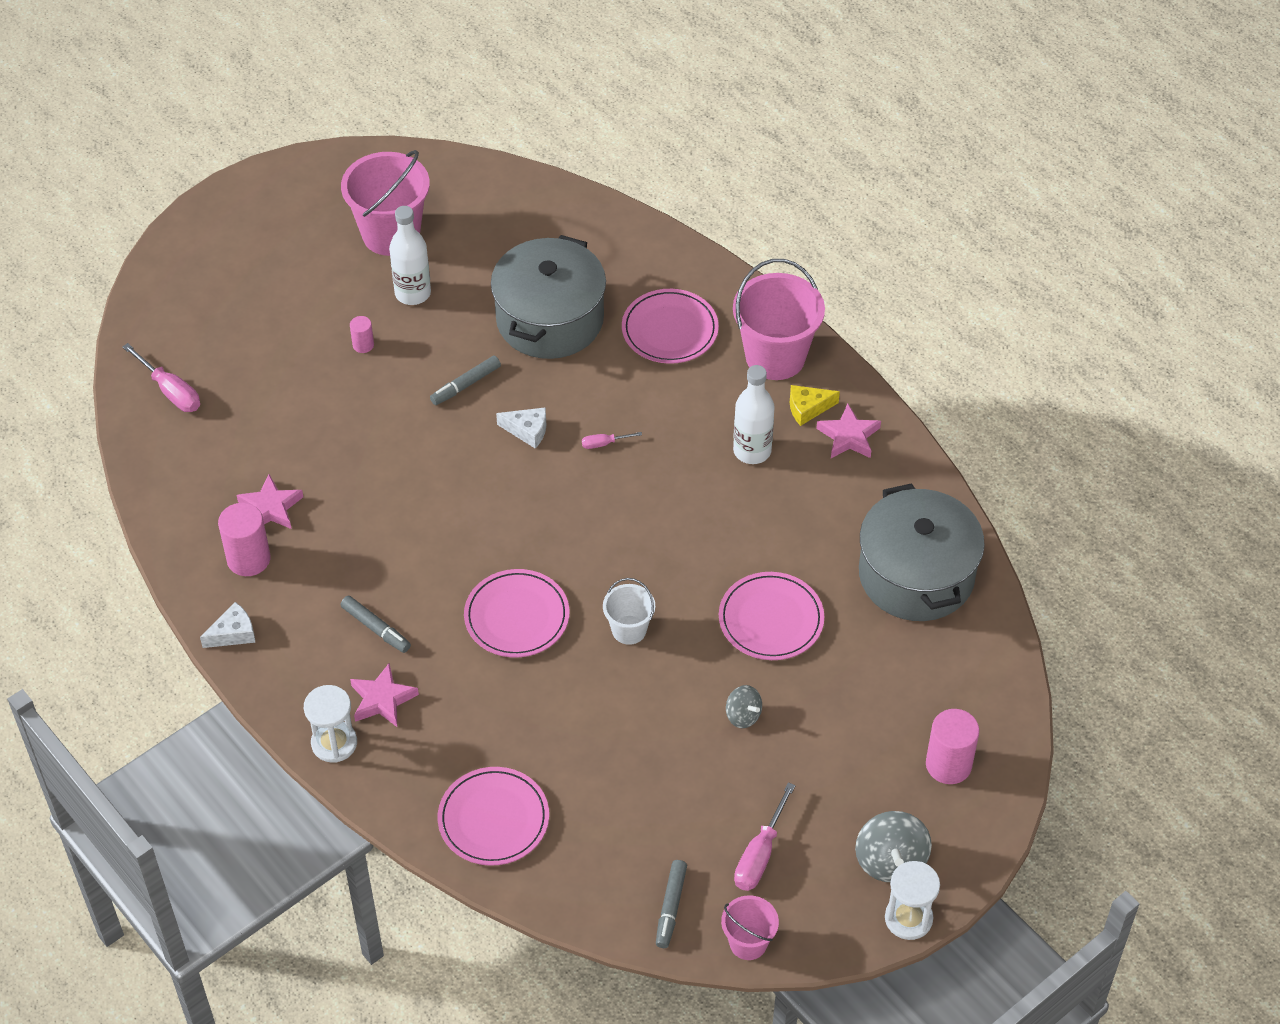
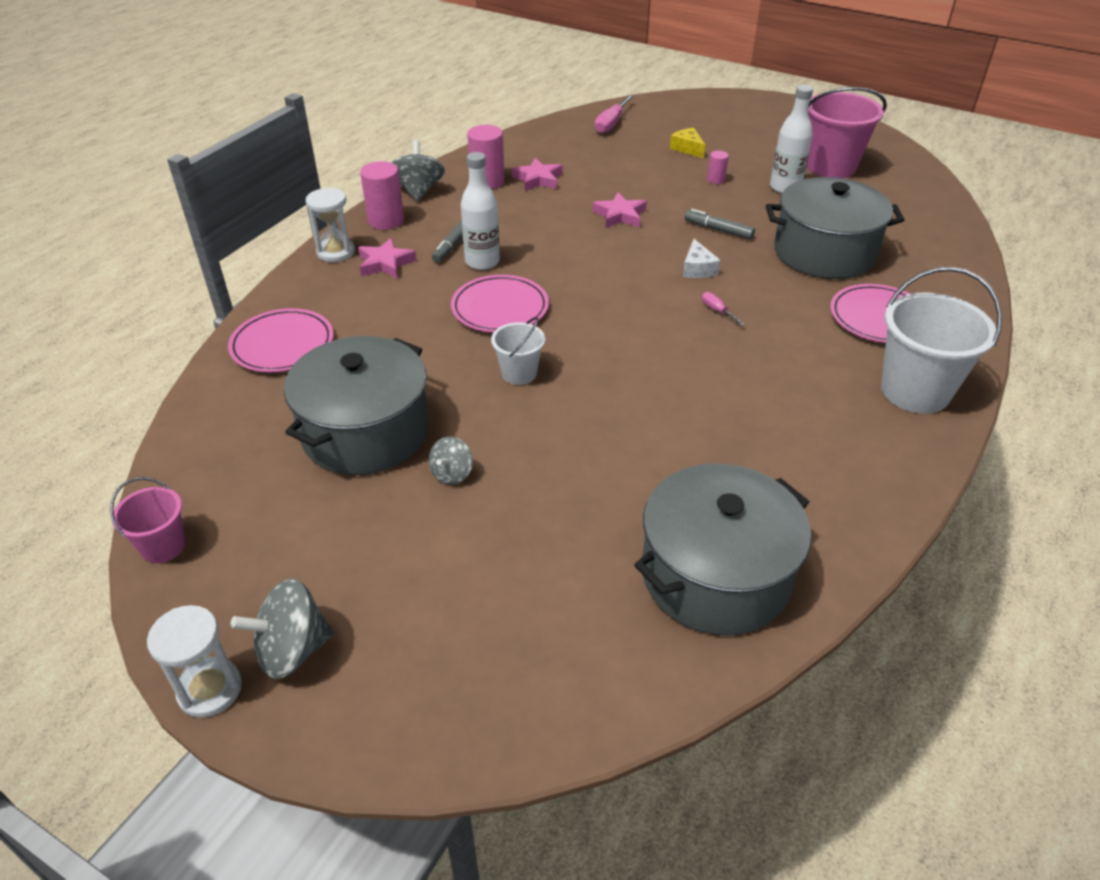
camera: 70 degrees right, 10 degrees down
(233, 633) = (418, 191): white cheese -> grey spinning top
(661, 769) = (365, 432): none -> grey pot
(671, 907) = (202, 477): grey marker -> none
(752, 451) = (784, 402): white bottle -> white bottle (482, 262)
(760, 854) = (279, 529): pink screwdriver -> none
(771, 619) = (583, 466): pink plate -> none
(775, 357) = (915, 391): pink bucket -> white bucket
(808, 408) = (872, 429): yellow cheese -> yellow cheese (687, 148)
(849, 436) = (863, 470): pink star -> pink star (620, 215)
(948, 765) = (450, 677): pink cylinder -> pink cylinder (386, 221)

